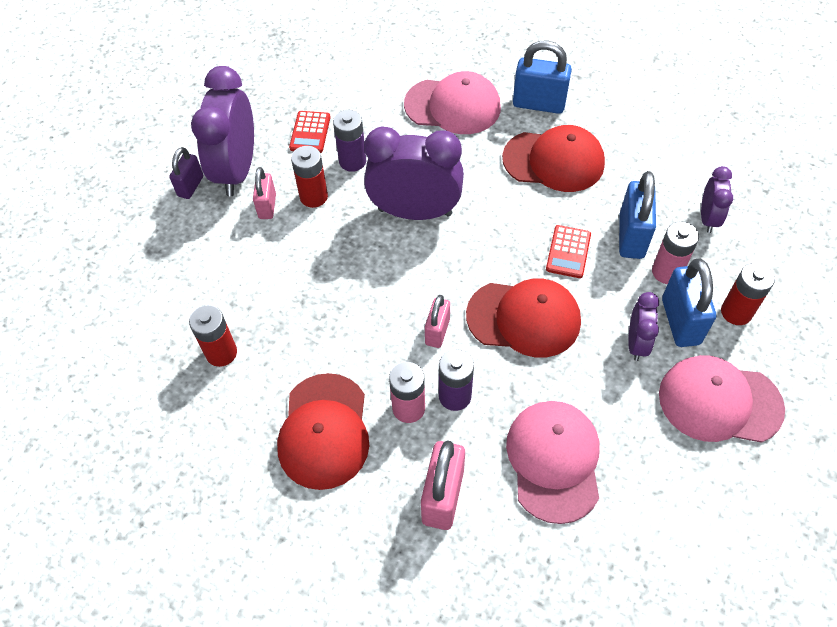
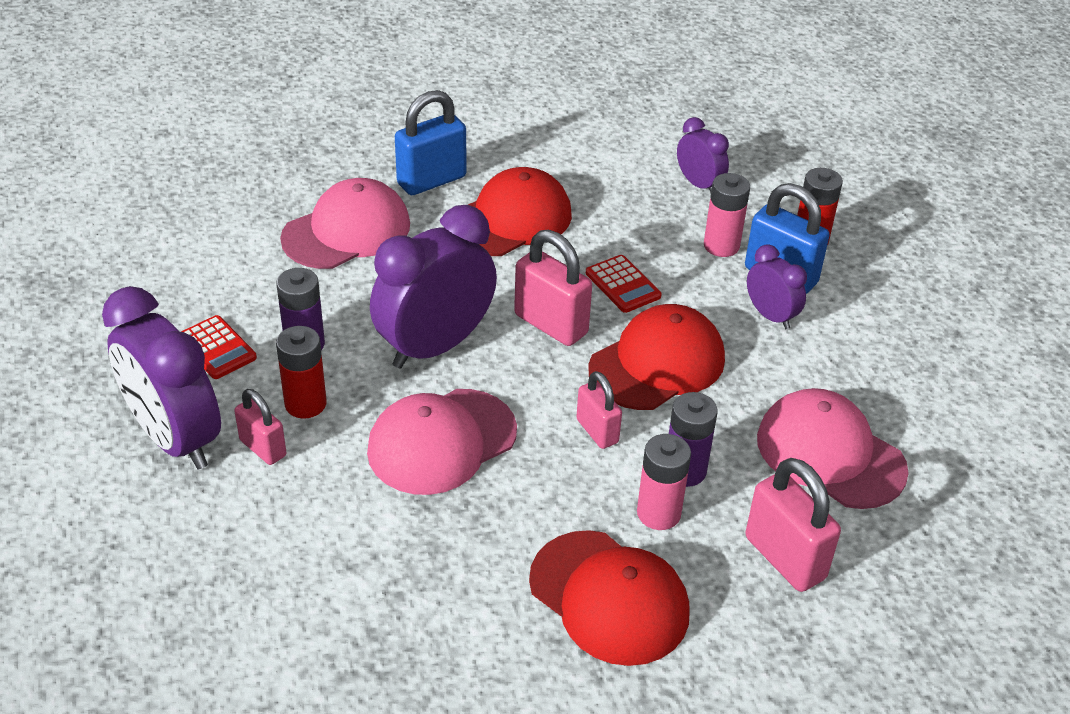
camera: 50 degrees left, 15 degrees down
(190, 186) = (136, 492): purple padlock -> none
(221, 353) = (404, 618): red battery -> none
(493, 246) = (551, 324): none -> pink padlock
(631, 236) = (658, 237): blue padlock -> none
(719, 402) = (884, 313): pink cap -> pink cap (441, 441)

